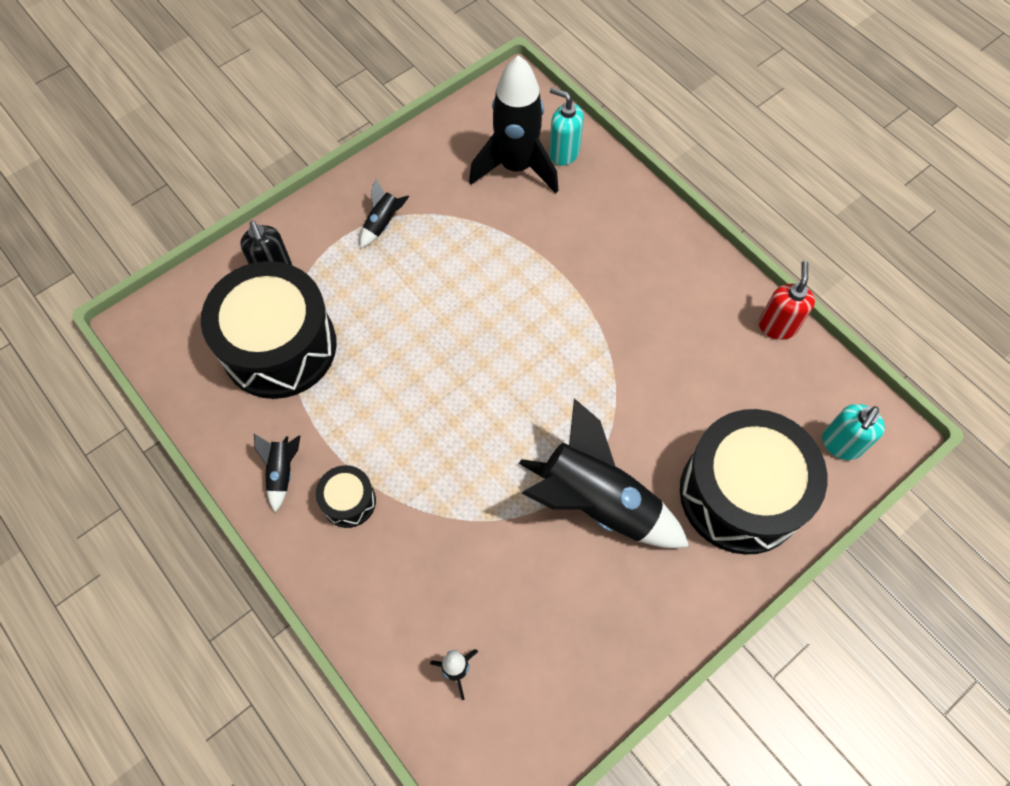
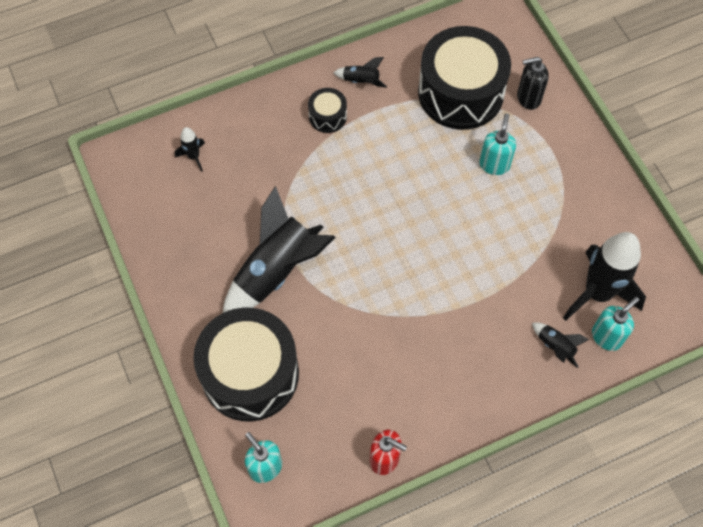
camera: 105 degrees right, 0 degrees up
(378, 290) = (494, 164): none -> turquoise soap dispenser
(383, 223) = (558, 179): black rocket -> black rocket (555, 346)

